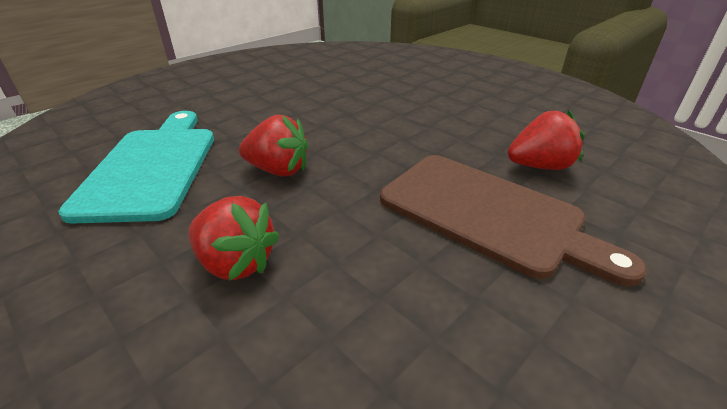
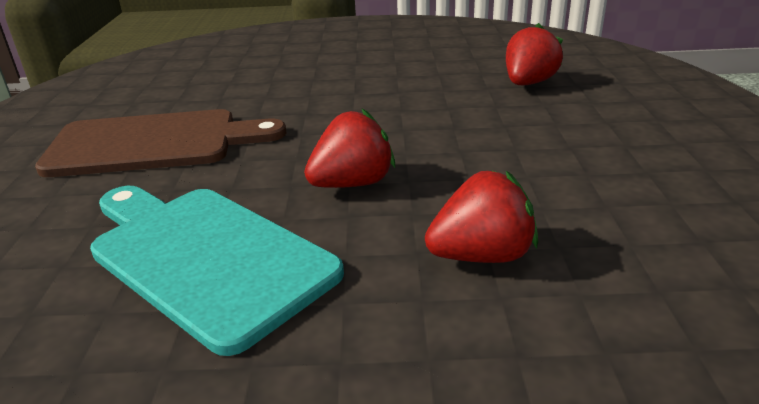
camera: 45 degrees left, 5 degrees down
(488, 214) = (561, 126): brown cutting board -> brown cutting board (153, 143)

